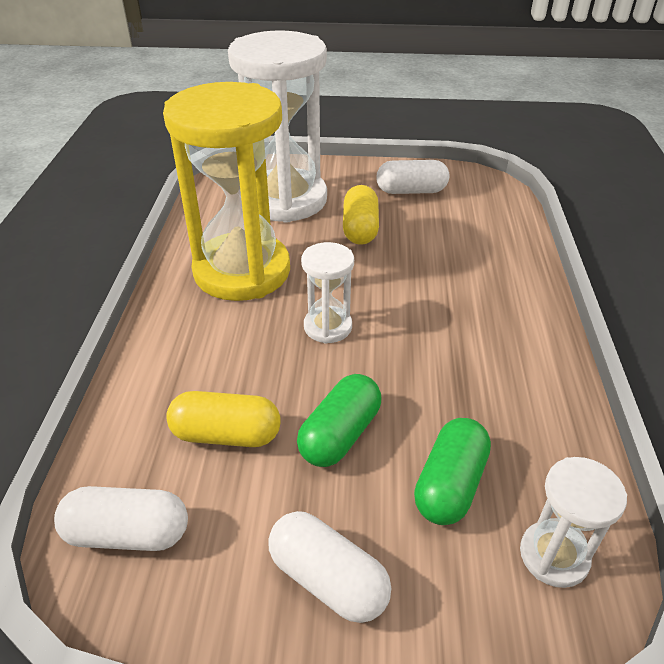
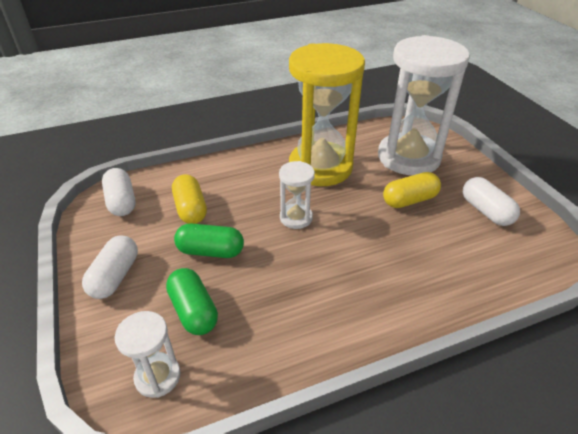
camera: 65 degrees right, 0 degrees up
(449, 484) = (194, 310): green capsule -> green capsule turned 60 degrees clockwise

